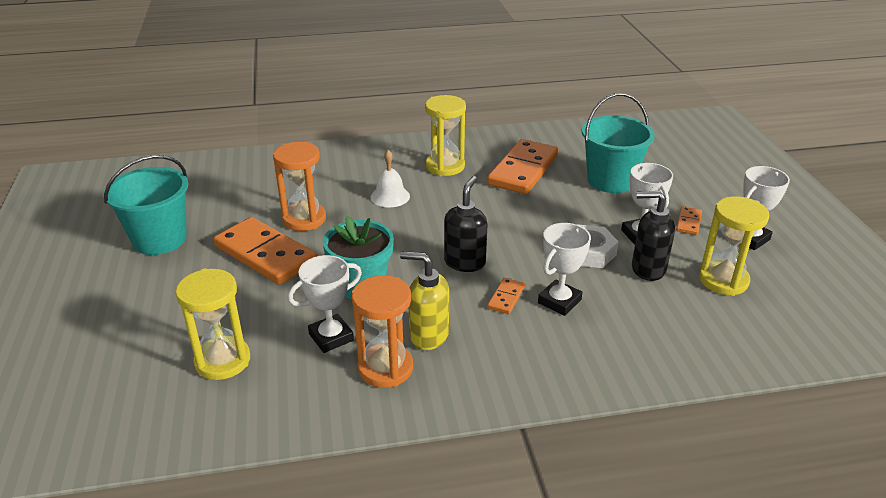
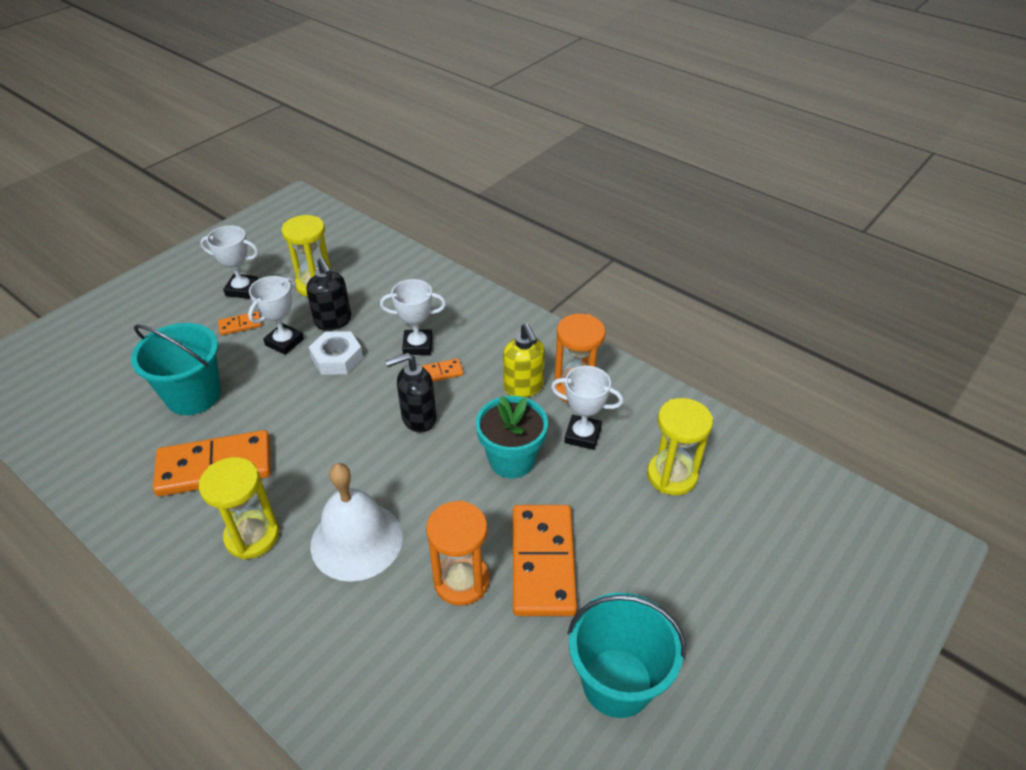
camera: 130 degrees left, 10 degrees up
(390, 196) = (356, 540): white bell -> white bell, size x1.79

